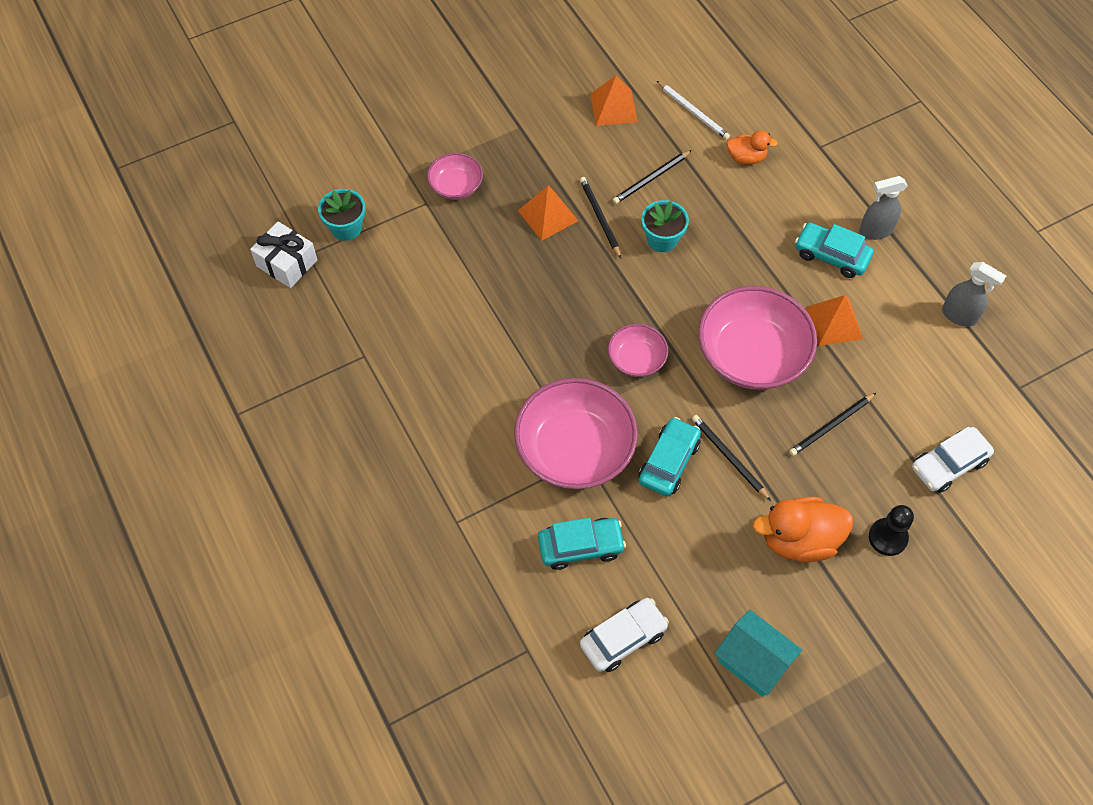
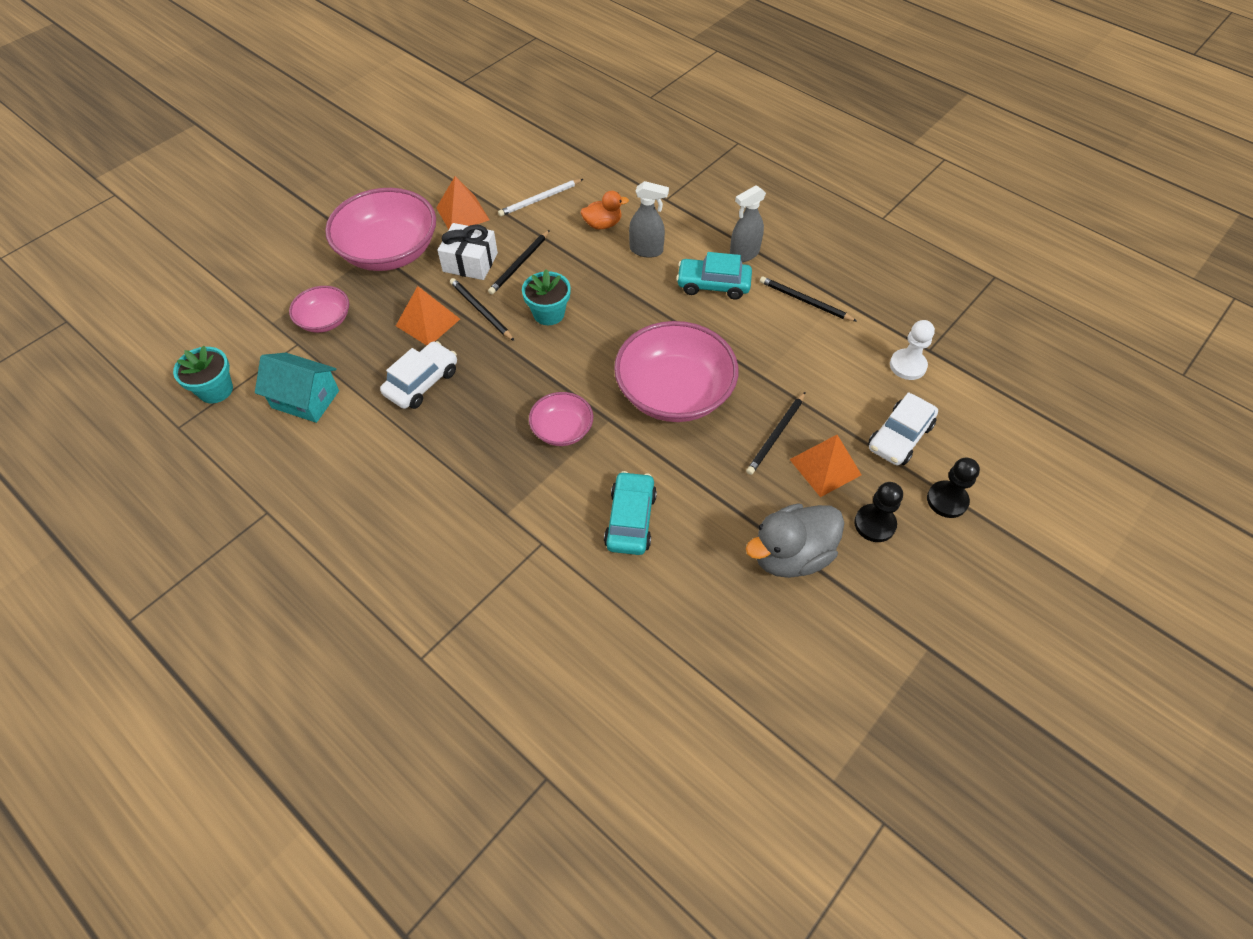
camera: 20 degrees left, 5 degrees down
(287, 263) = (155, 443): white gift -> white gift (470, 262)
(575, 449) = (528, 538): pink bowl -> pink bowl (389, 251)
(580, 546) = (568, 638): turquoise car -> none
(623, 638) = (649, 724): white car -> white car (422, 382)
(693, 112) = (540, 199): white pencil -> white pencil turned 120 degrees clockwise
(729, 457) = (689, 496): black pencil -> black pencil (804, 301)
(753, 661) = (796, 699): turquoise house -> turquoise house (305, 399)
(799, 540) = (790, 555): orange duck -> grey duck
(834, 323) = (739, 341): orange pyramid -> orange pyramid (825, 467)
(959, 316) = (849, 304): grey spray bottle -> grey spray bottle (646, 250)
(966, 538) = (947, 500): none -> black pawn
(989, 397) = (907, 365): none -> white pawn

